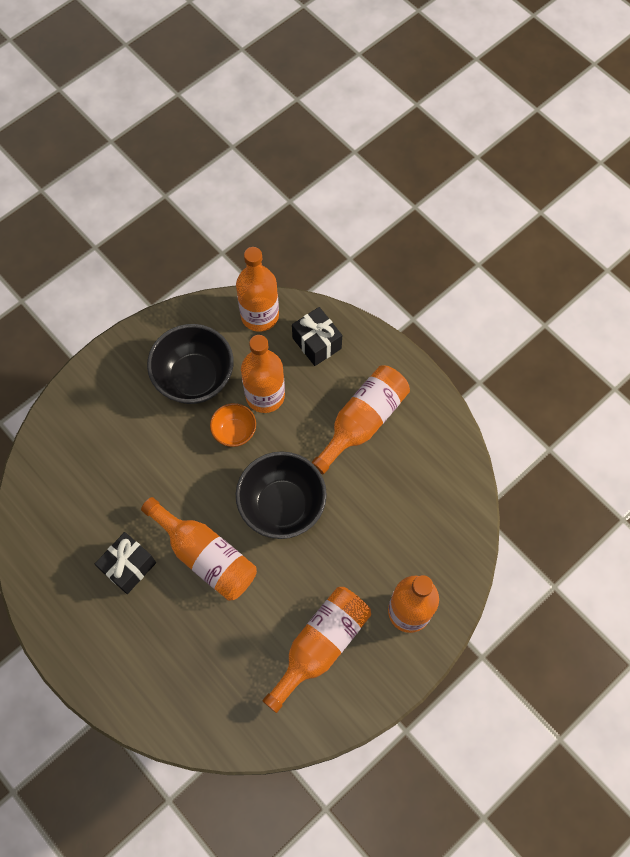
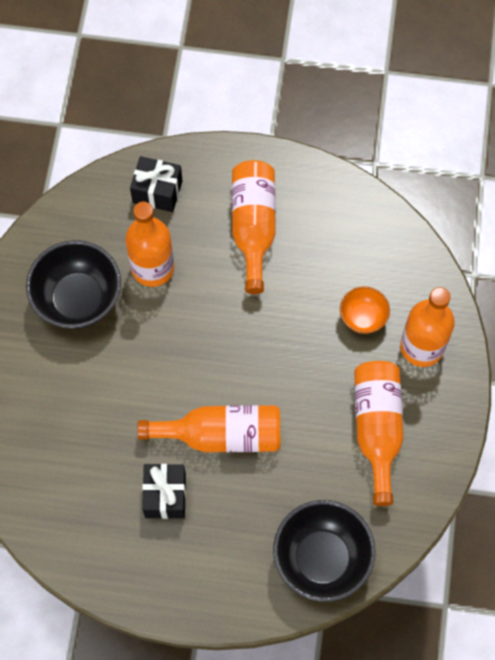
camera: 40 degrees left, 0 degrees up
(234, 432) = (154, 317): orange bowl -> orange bowl (363, 317)
(259, 315) = (87, 205): orange bottle -> none
(282, 505) = (248, 345): black bowl -> black bowl (321, 558)

